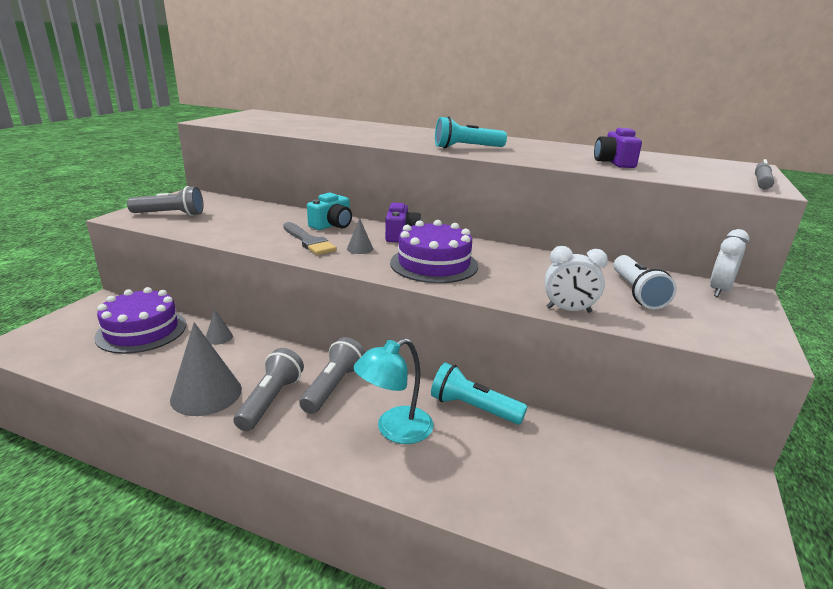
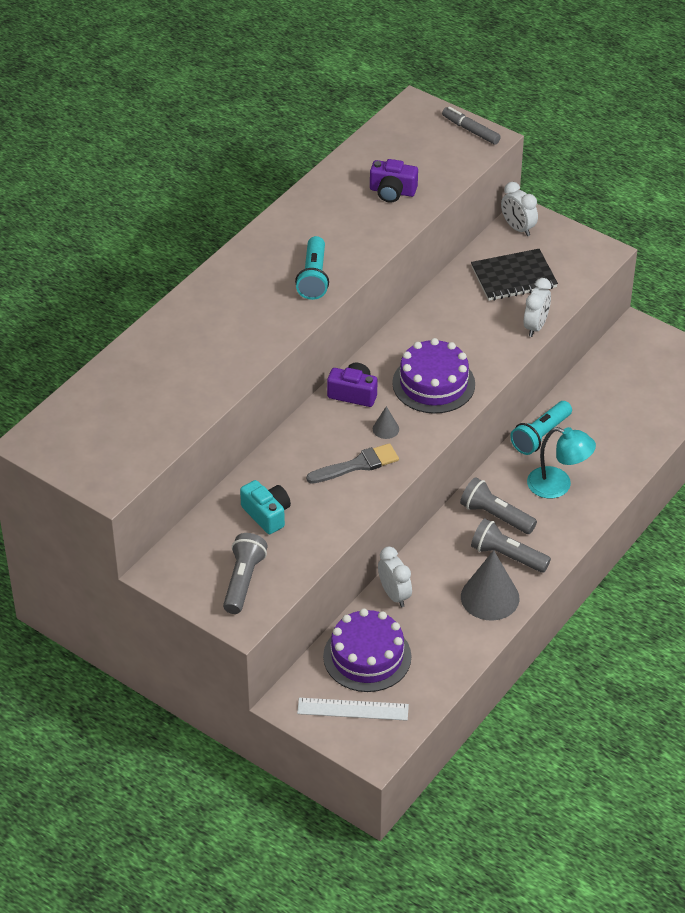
camera: 75 degrees left, 20 degrees up
(77, 329) = (353, 709): none -> white ruler
(219, 337) = (394, 595): grey cone -> white clock
(332, 225) = (310, 443): turquoise camera -> turquoise camera (267, 514)
(395, 430) = (558, 485): turquoise lamp -> turquoise lamp turned 45 degrees counterclockwise
(636, 293) = (513, 277): white flashlight -> black notebook

